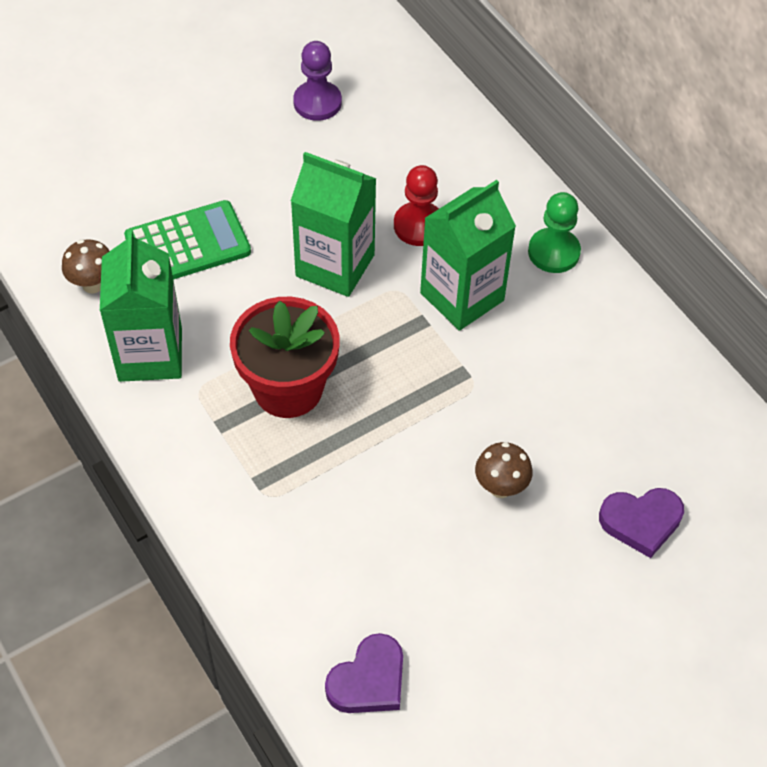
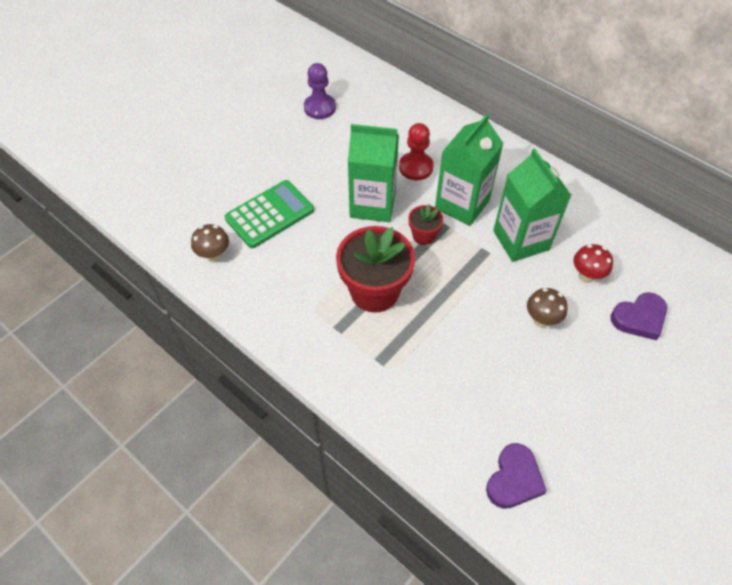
camera: 15 degrees left, 0 degrees up
(150, 354) = (272, 293): green carton -> green carton (521, 240)
(388, 328) = (423, 236): none -> red flower pot
(553, 252) = (506, 164): green pawn -> none
(593, 444) = (586, 276): none -> red mushroom

